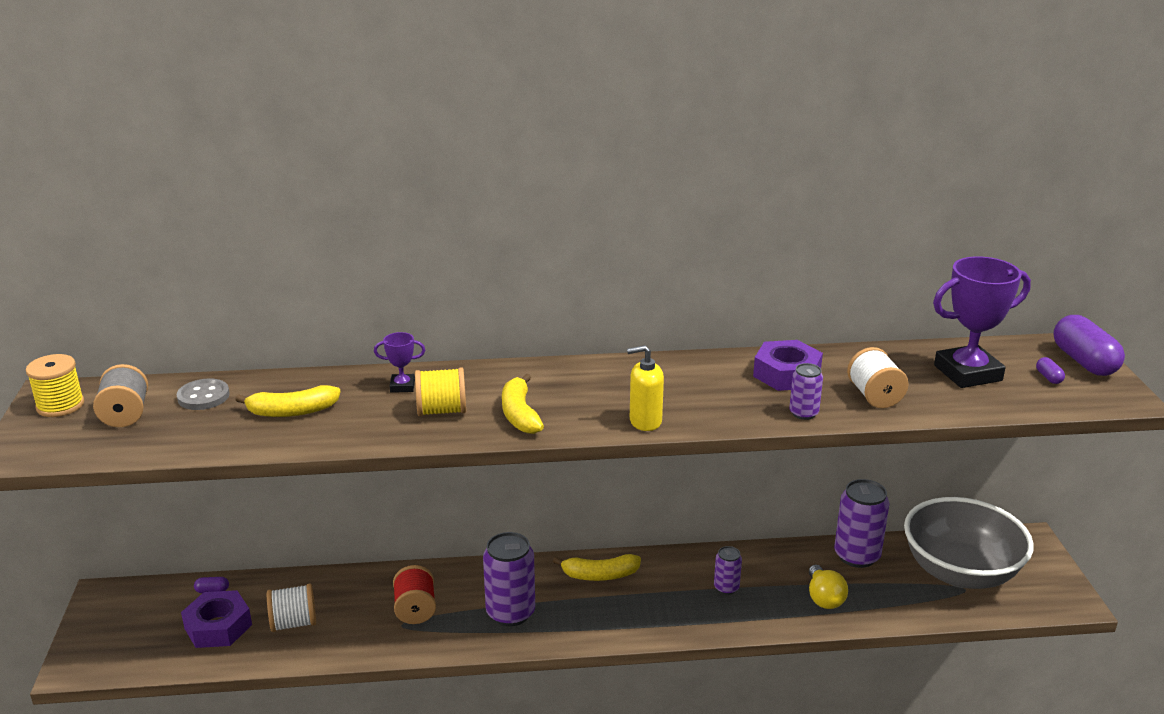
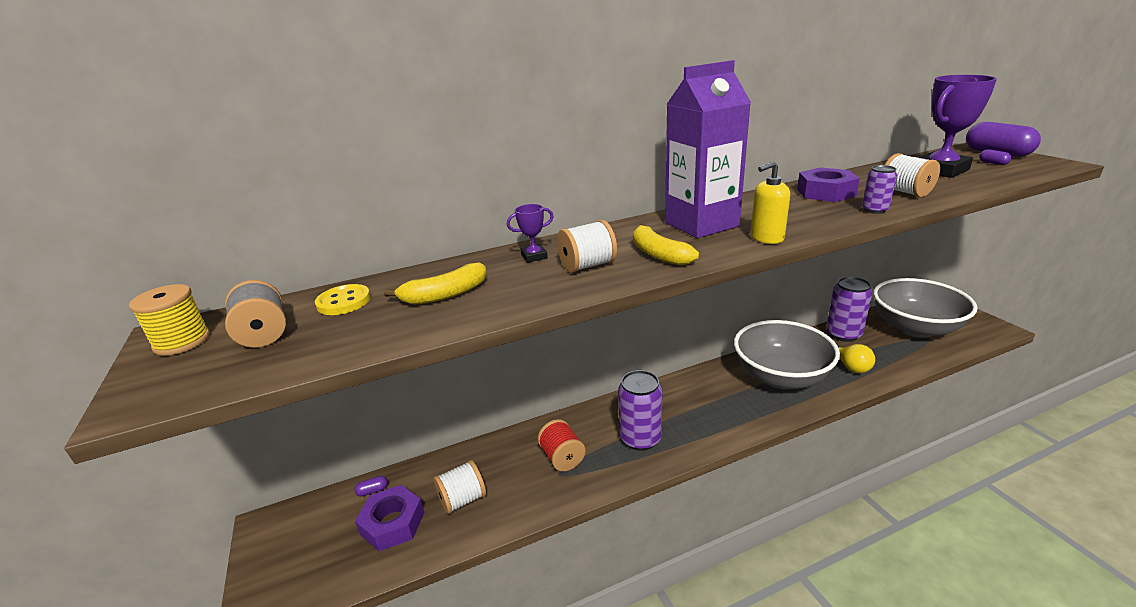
camera: 15 degrees left, 0 degrees up
(203, 396) = (344, 302): grey button -> yellow button
(442, 411) = (587, 266): yellow spool -> white spool
(600, 575) = (686, 392): yellow banana -> none
(601, 386) = (701, 224): none -> purple carton
(726, 588) = (780, 377): purple can -> grey bowl

